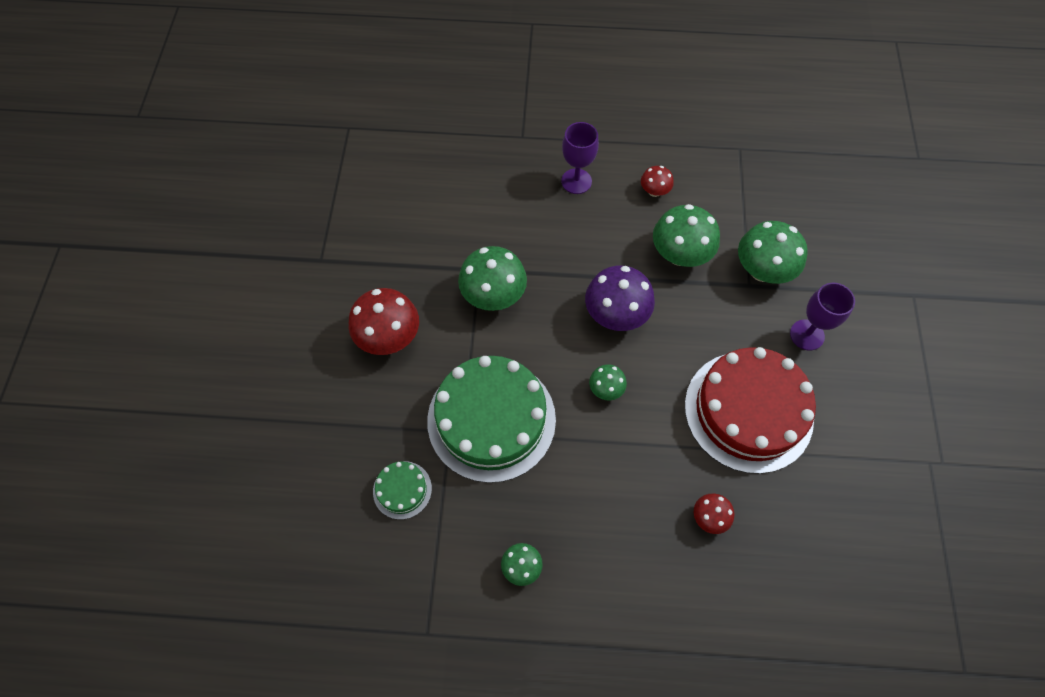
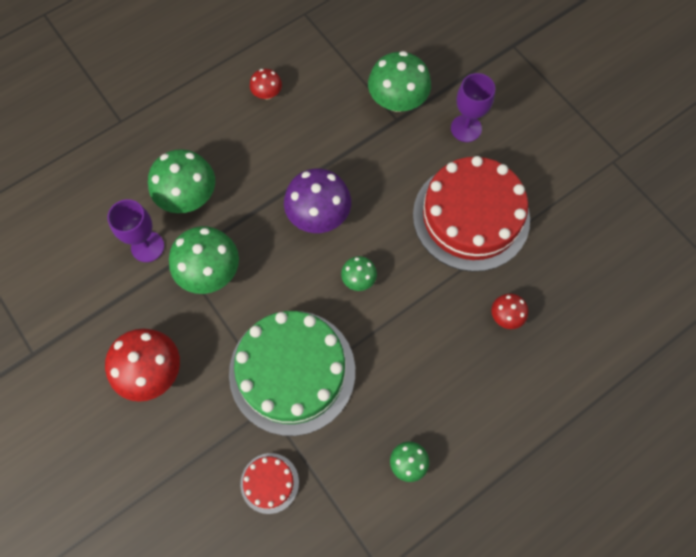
camera: 40 degrees left, 5 degrees up
(402, 490) = (269, 483): green cake -> red cake
(576, 181) = (198, 128): purple goblet -> purple goblet (147, 246)
(680, 254) = (328, 132): green mushroom -> green mushroom (188, 196)

